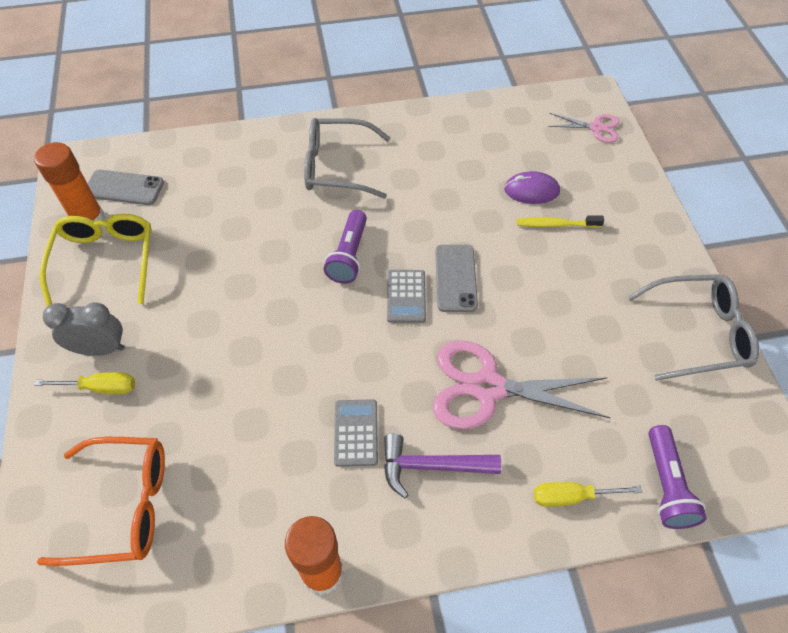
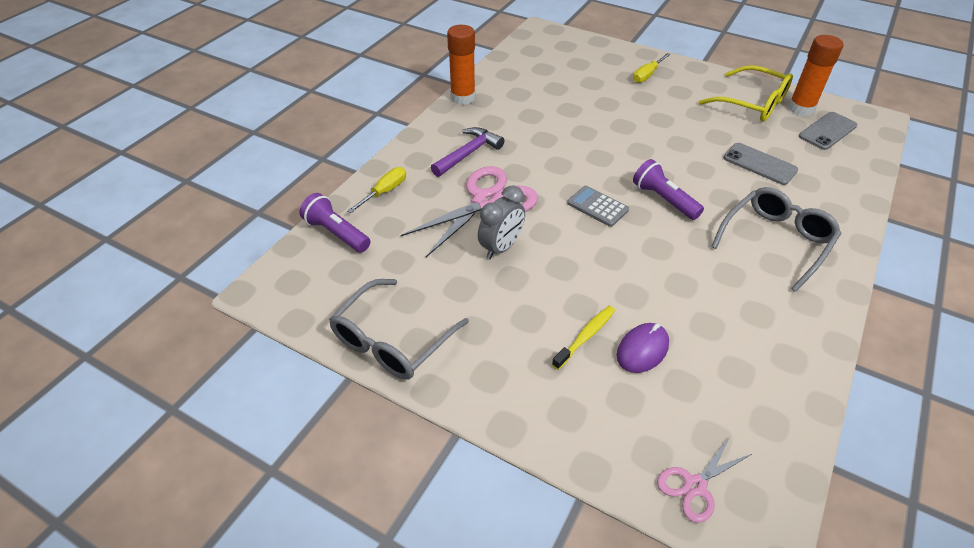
camera: 130 degrees right, 10 degrees down
(100, 349) = (676, 82): grey clock -> grey clock (501, 247)
(124, 506) = (566, 62): orange glasses -> none
(356, 433) = (521, 139): grey calculator -> none
(456, 278) = (589, 239): grey phone -> grey phone (759, 164)

